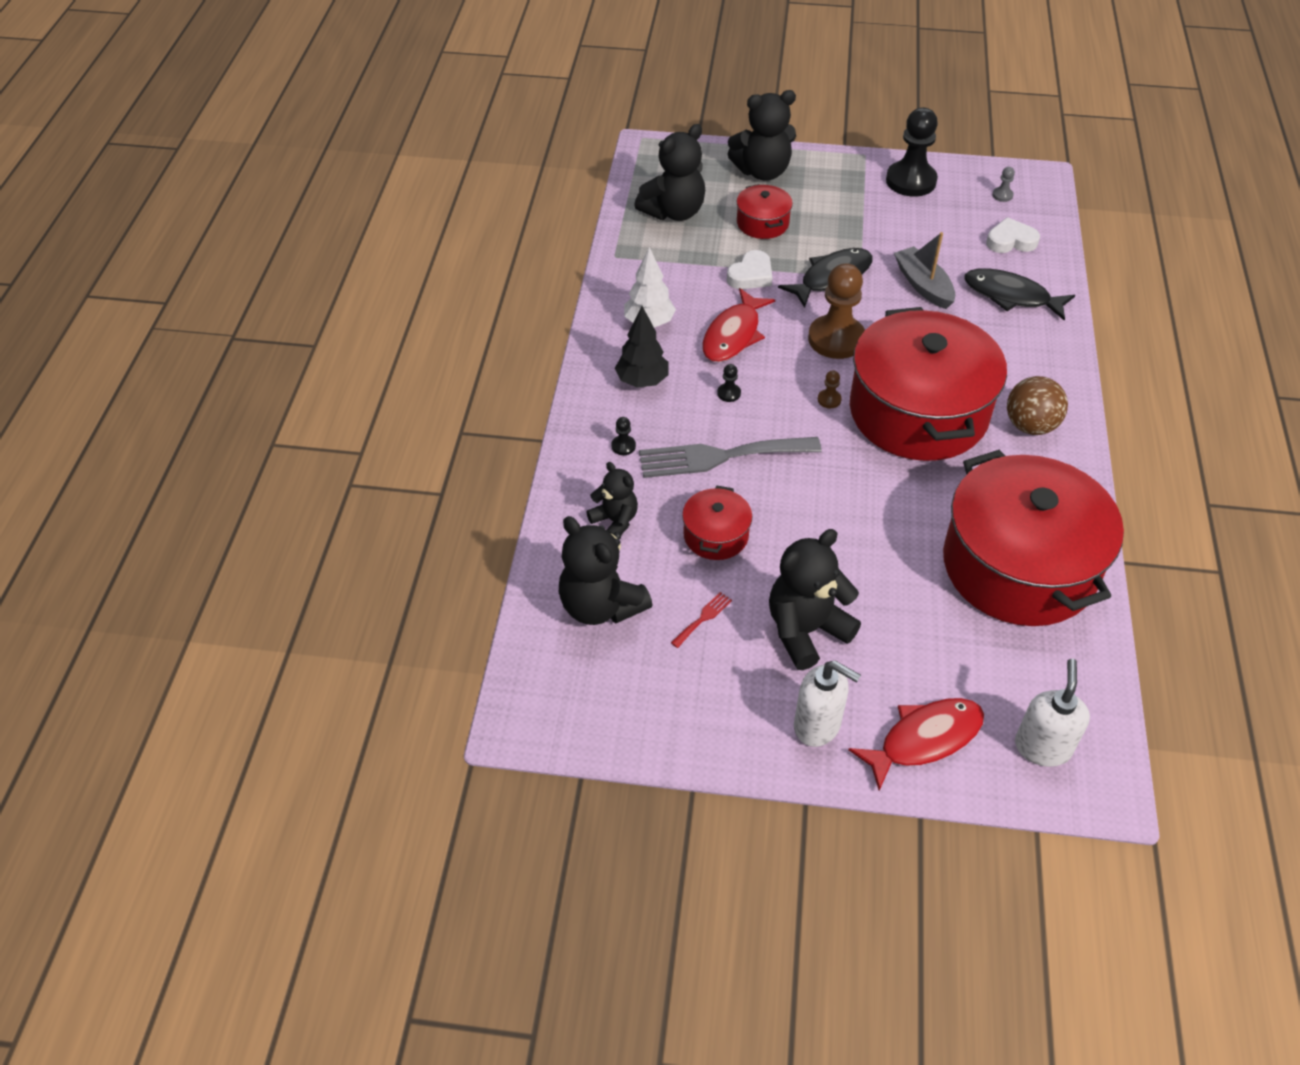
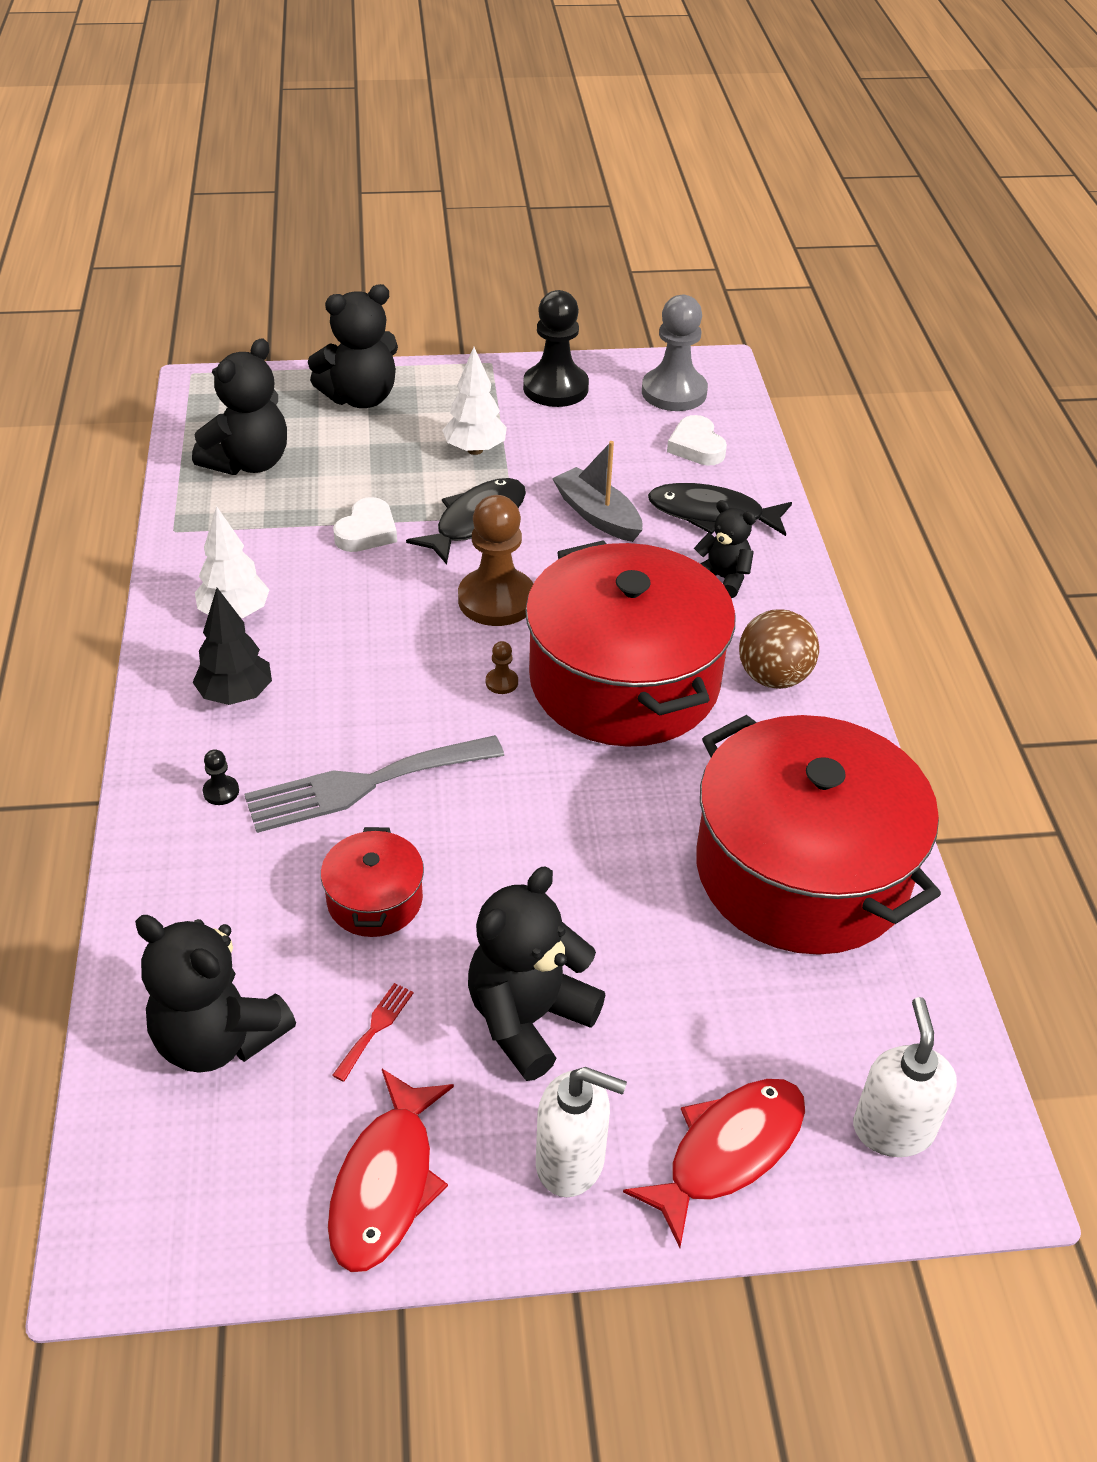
camera: 15 degrees left, 5 degrees down
(615, 521) = (223, 904): black teddy bear -> black teddy bear (722, 578)
(729, 393) = (362, 694): black pawn -> none
(733, 335) = (356, 613): red fish -> red fish (386, 1183)
(762, 223) = (371, 463): red pot -> none
(840, 222) = (475, 450): none -> white tree
(1002, 195) = (674, 392): grey pawn -> grey pawn, size x2.50
(1010, 241) = (696, 446): white heart -> white heart turned 90 degrees counterclockwise

